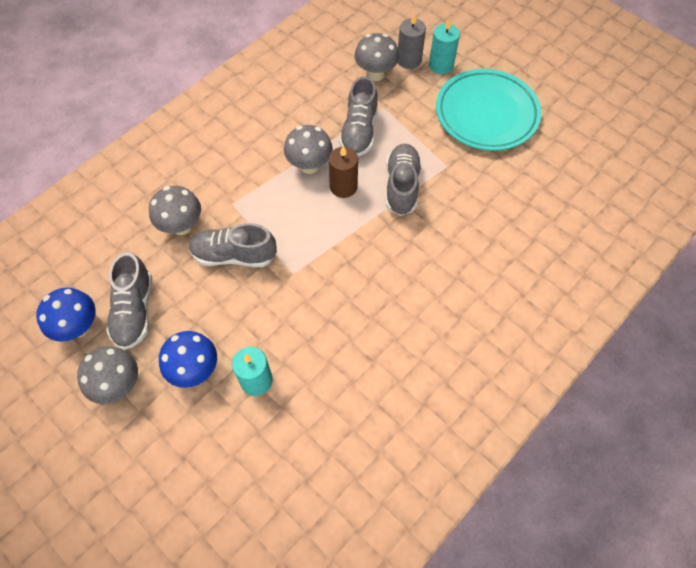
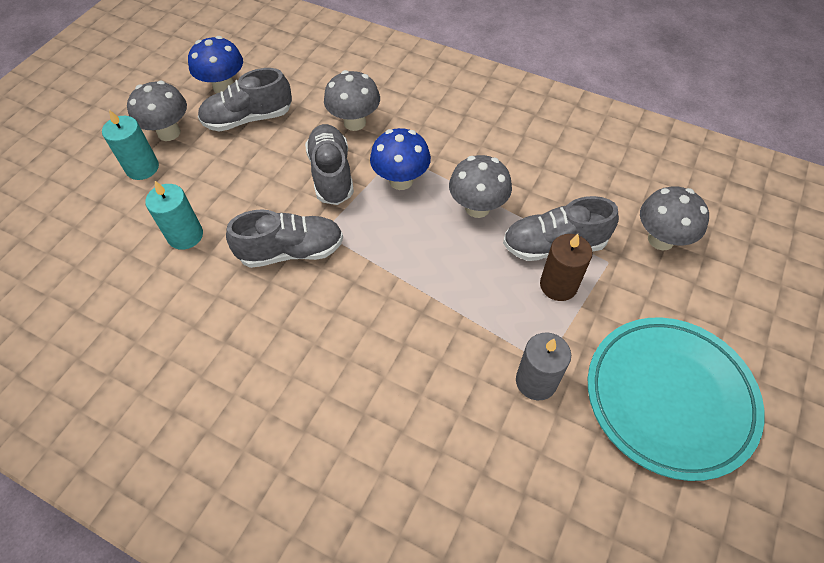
camera: 75 degrees right, 5 degrees down
(195, 370) = (191, 182): blue mushroom -> blue mushroom (401, 180)
(343, 187) = (460, 249): brown candle -> brown candle (558, 285)
(402, 186) = (487, 314): grey shoe -> grey shoe (291, 251)
(409, 60) = (711, 272): grey candle -> grey candle (536, 381)
(441, 65) = (727, 315): turquoise candle -> turquoise candle (142, 168)

